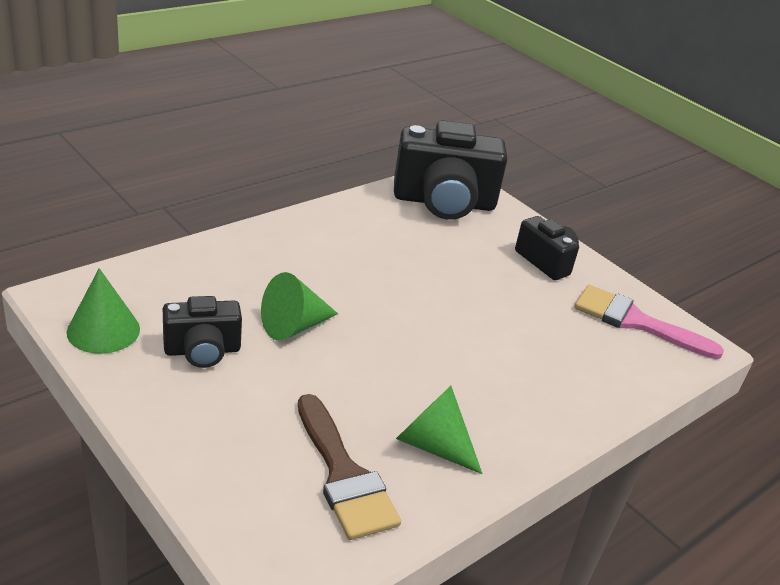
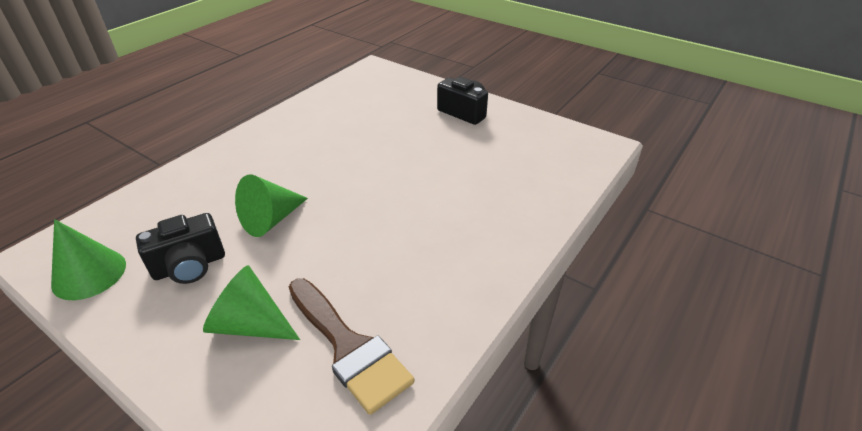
camera: 10 degrees left, 5 degrees up
(432, 445) = (421, 292): green cone -> green cone (250, 324)
(444, 202) = (371, 88): black camera -> none
(635, 322) = (547, 140): pink brush -> none

